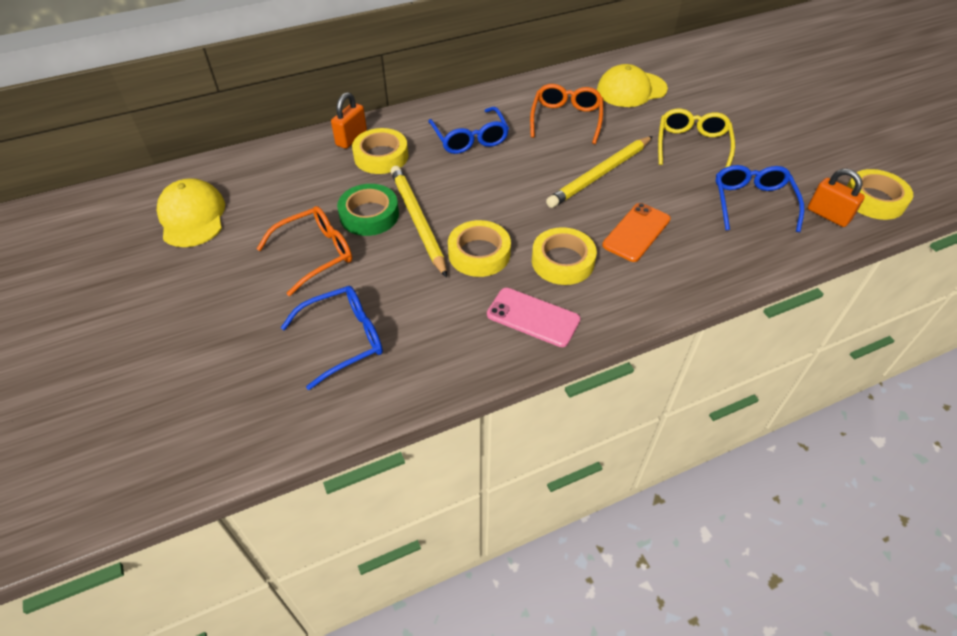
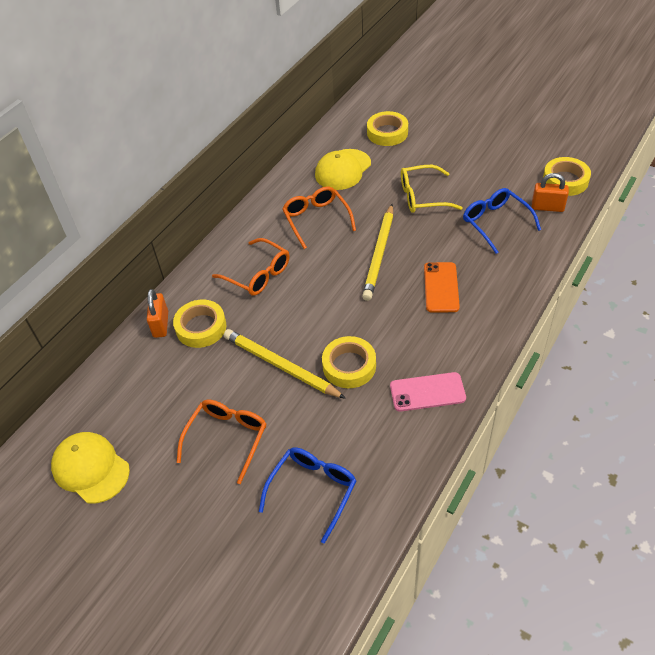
camera: 30 degrees left, 0 degrees up
(369, 215) = (239, 382): green tape -> none
(470, 139) = (258, 274): blue glasses -> orange glasses
(562, 261) = (411, 338): yellow tape -> yellow tape (387, 133)
(692, 145) = (422, 196): yellow glasses -> yellow glasses turned 75 degrees counterclockwise

